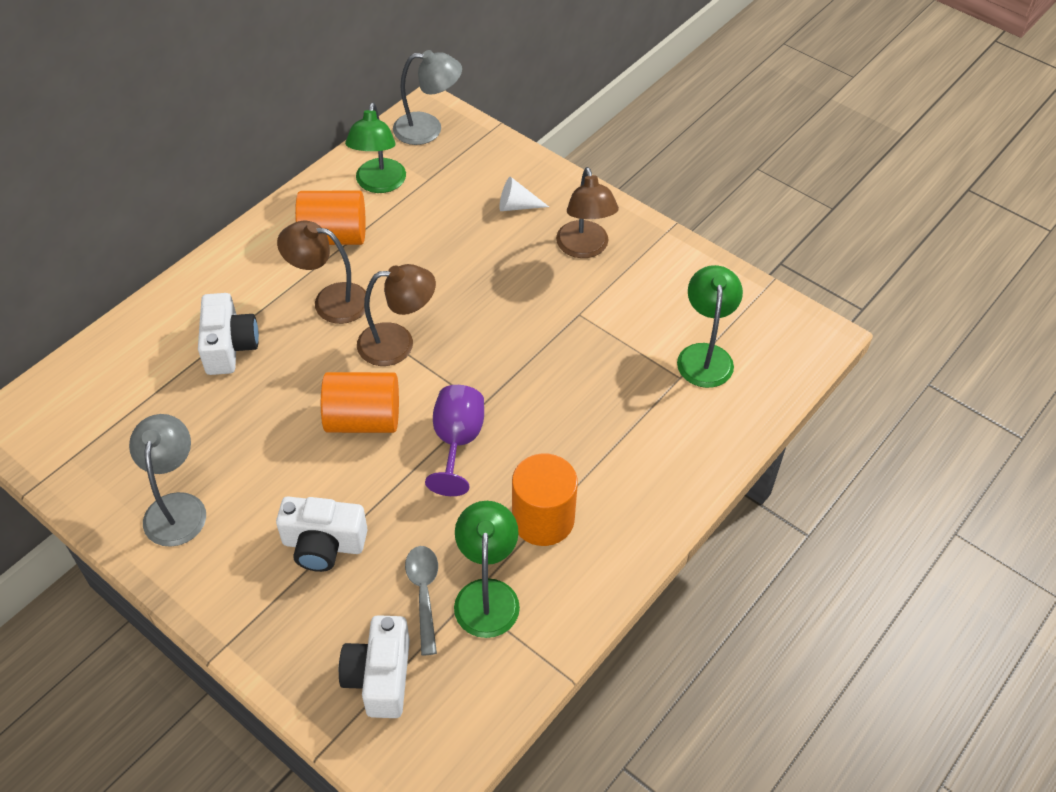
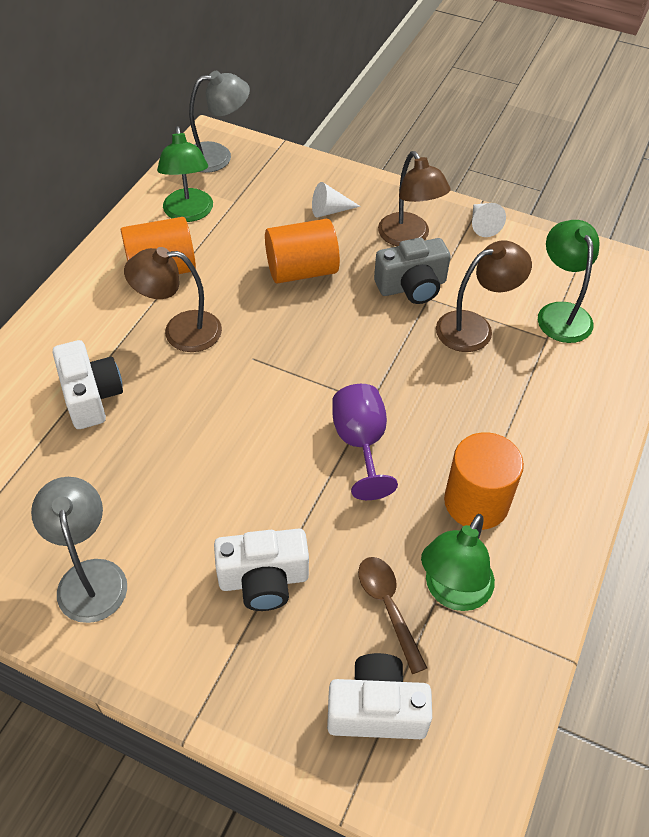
camera: 15 degrees left, 0 degrees up
(363, 420) = (257, 441): orange cylinder -> orange cylinder (302, 271)
(379, 677) = (376, 709): white camera -> white camera turned 105 degrees clockwise
(398, 343) = (264, 359): brown lamp -> brown lamp (475, 328)
(424, 593) = (388, 607): grey spoon -> brown spoon
(487, 594) = (452, 592): green lamp -> green lamp turned 135 degrees counterclockwise
(567, 299) = (412, 287): none -> grey camera
(665, 249) = (482, 225): none -> white cone

